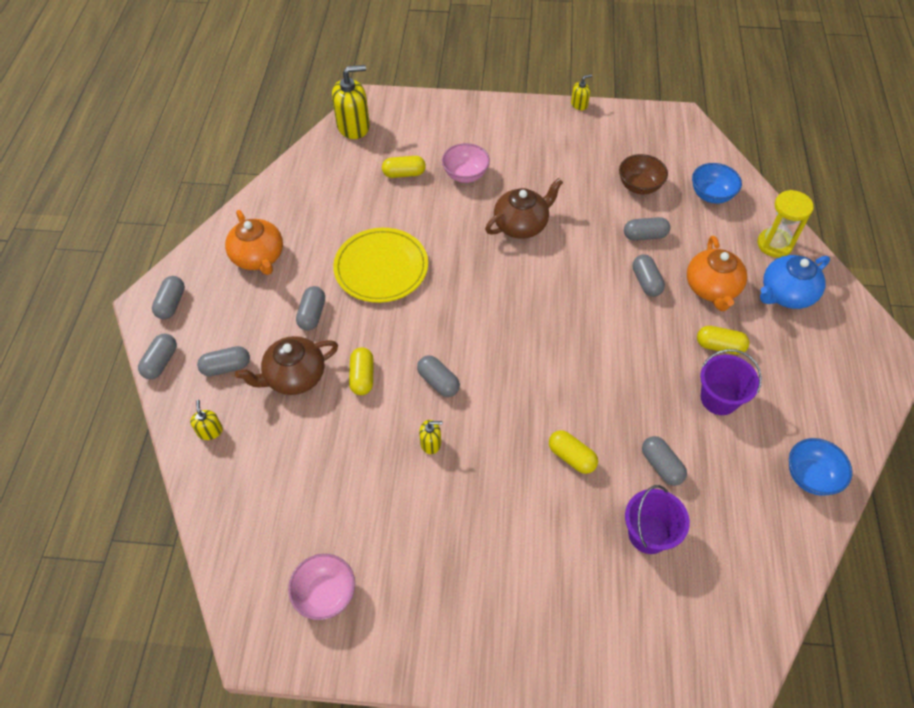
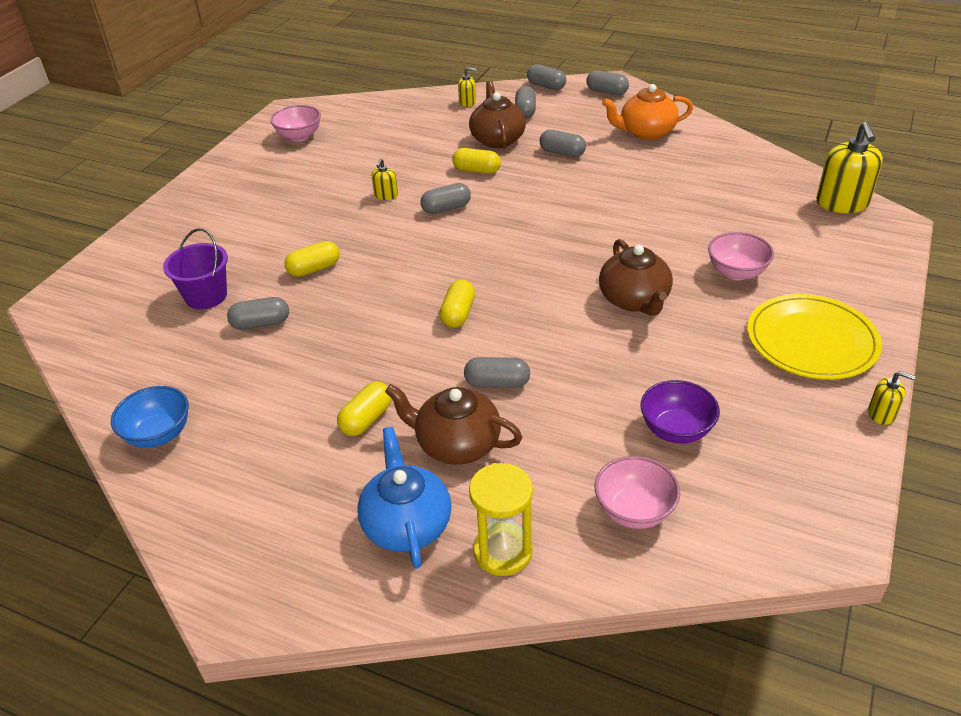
camera: 110 degrees right, 15 degrees down
(381, 267) = (605, 195): yellow plate -> yellow plate (811, 341)
(404, 174) = (748, 228): yellow capsule -> yellow capsule (458, 314)
(579, 104) = (881, 413): yellow soap dispenser -> yellow soap dispenser turned 60 degrees counterclockwise
(639, 186) = (676, 430): brown bowl -> purple bowl
(644, 235) = (576, 406): grey capsule -> none
(711, 195) = (634, 510): blue bowl -> pink bowl
(712, 288) = (456, 444): orange teapot -> brown teapot
(719, 399) = (300, 393): purple bucket -> none

